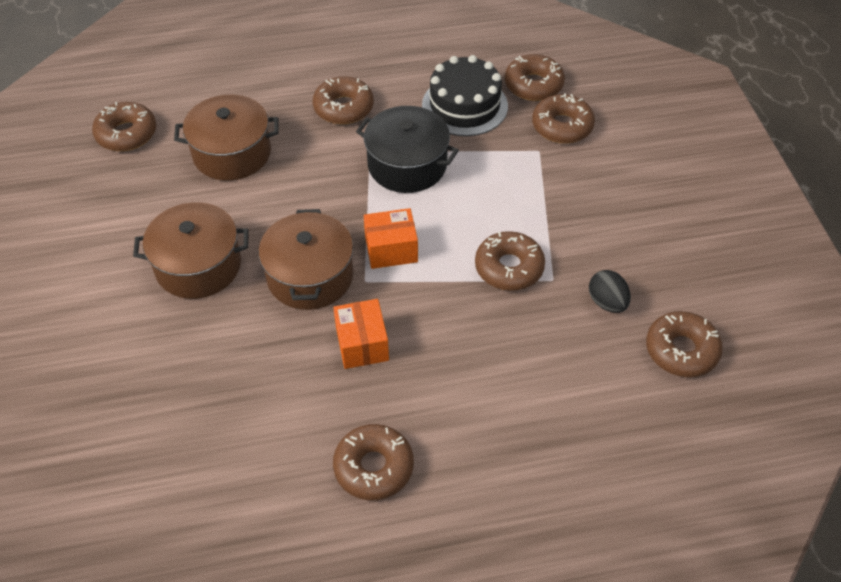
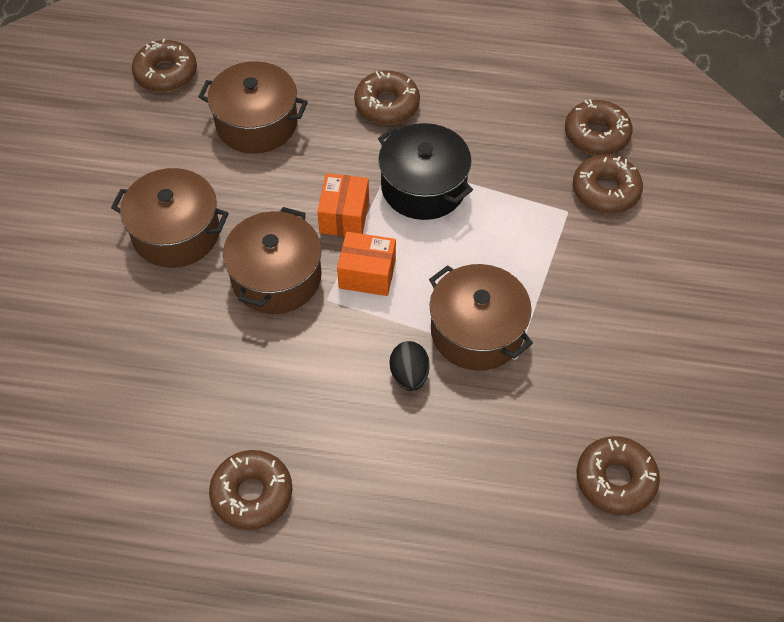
camera: 20 degrees right, 5 degrees up
(362, 344) = (295, 364): orange box -> orange box (344, 216)
(464, 105) = (512, 138): black cake -> none
(509, 268) = (477, 331): brown donut -> brown pot
(607, 302) = (561, 402): black egg -> black egg (409, 375)

